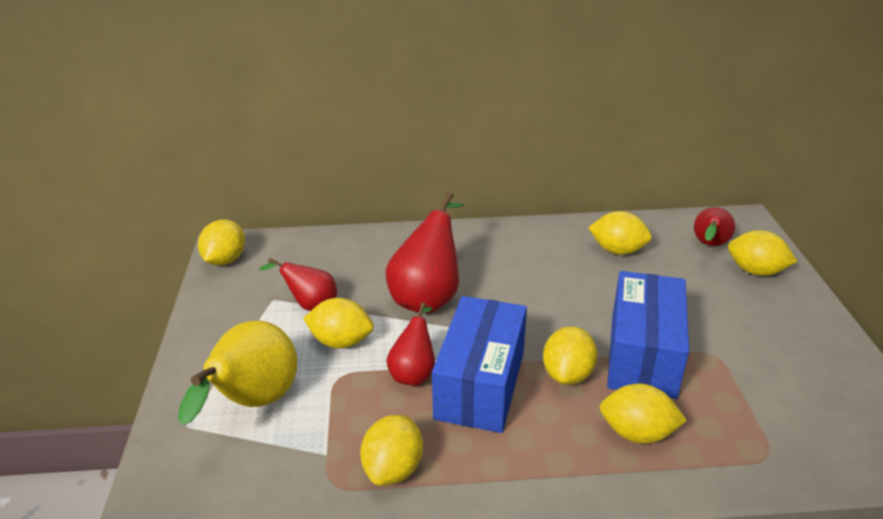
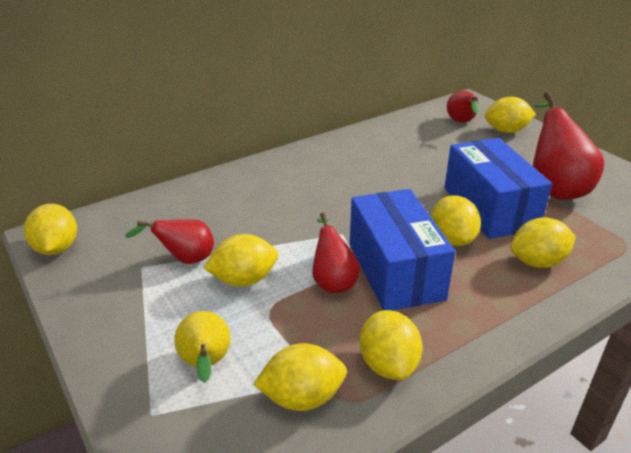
camera: 30 degrees left, 0 degrees up
(253, 403) = (206, 365): yellow pear -> yellow pear, size x0.59
(428, 296) = (289, 218): red pear -> red pear (554, 187)
(617, 250) = (404, 142): yellow lemon -> yellow lemon (302, 397)

